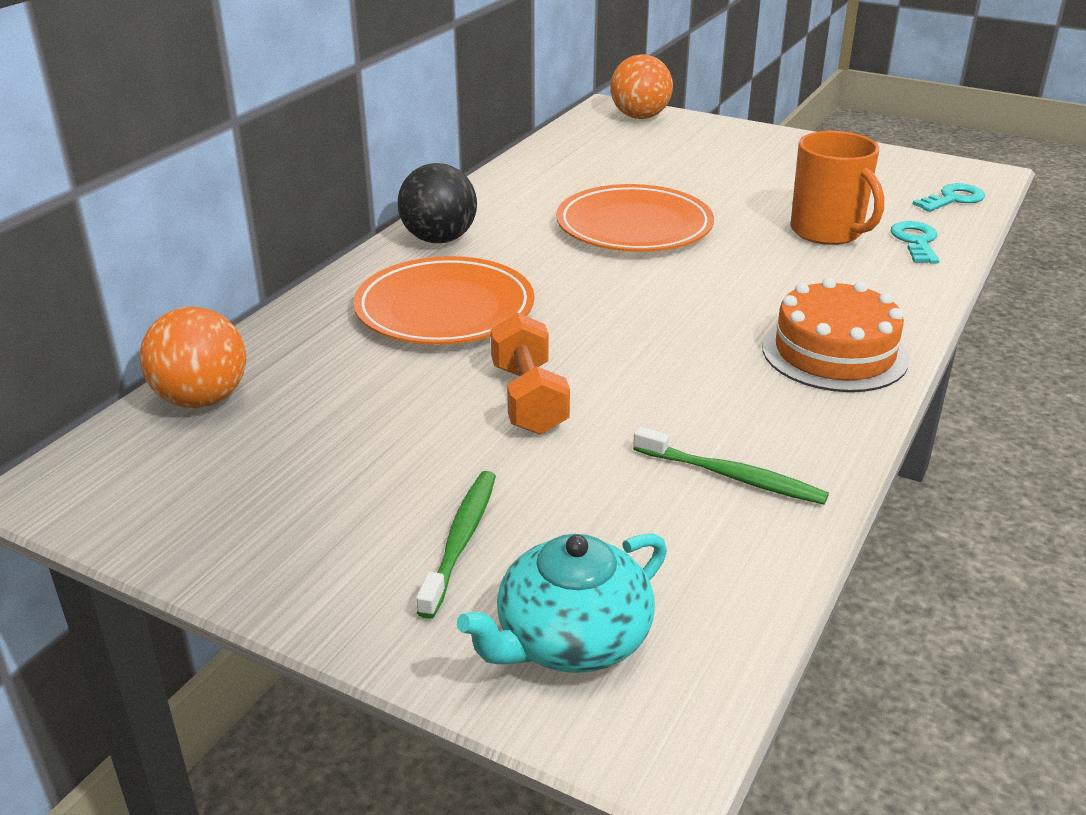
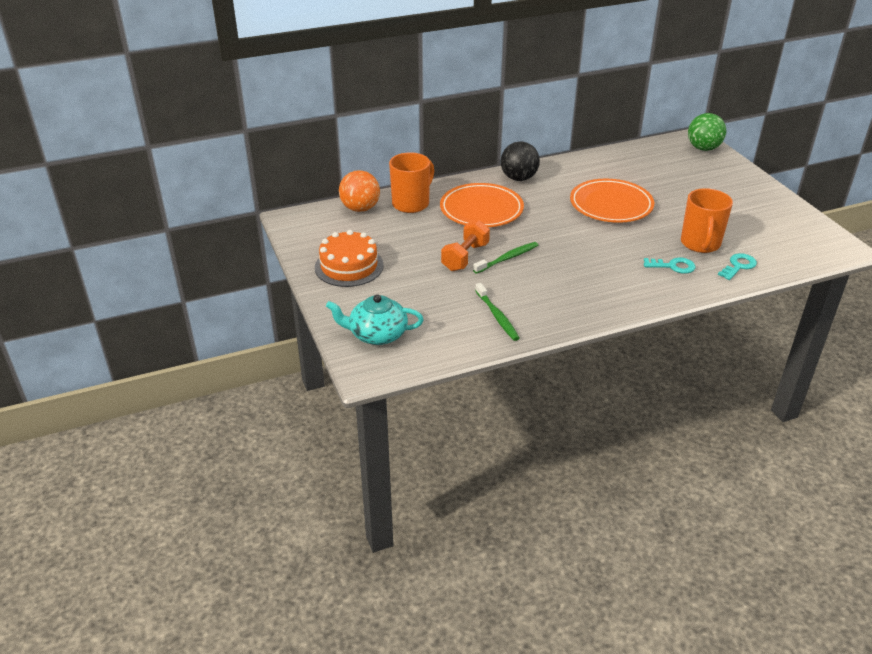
camera: 40 degrees right, 5 degrees up
(299, 349) = (411, 203): none -> orange mug
(460, 541) = (382, 291): green toothbrush -> green toothbrush (507, 258)
(640, 117) = (703, 148): orange ball -> green ball
(834, 353) = (610, 294): orange cake -> orange cake (349, 266)
(953, 199) = (800, 254): turquoise key -> turquoise key (673, 266)

